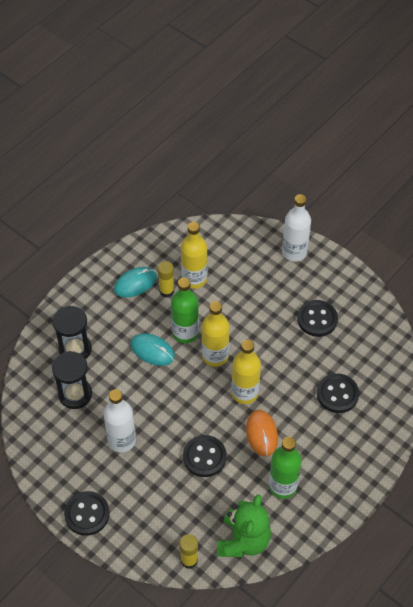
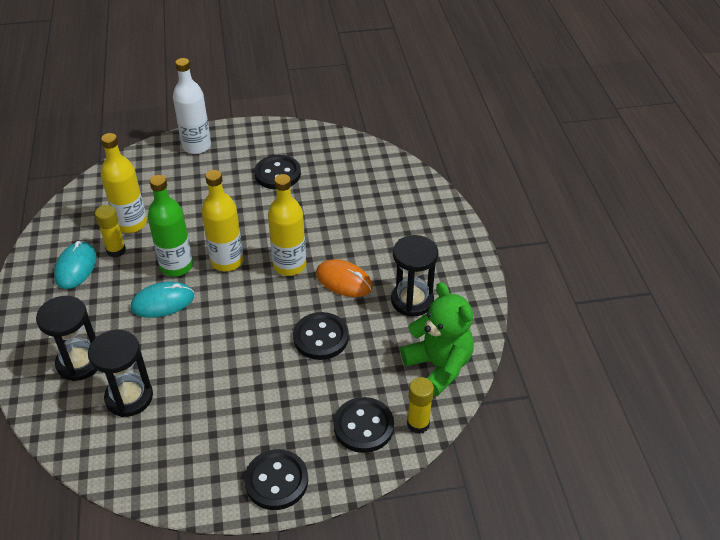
camera: 50 degrees left, 10 degrees down
(122, 440) = (228, 392): white bottle -> none
(282, 486) = (412, 300): green bottle -> black hourglass
(337, 394) = (363, 207): black button -> black button (363, 426)

